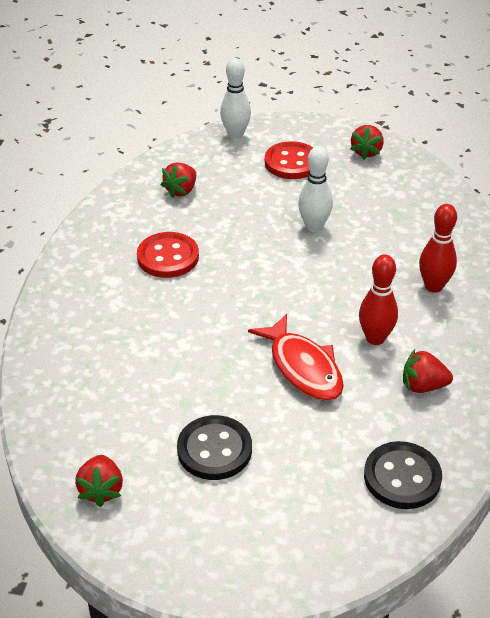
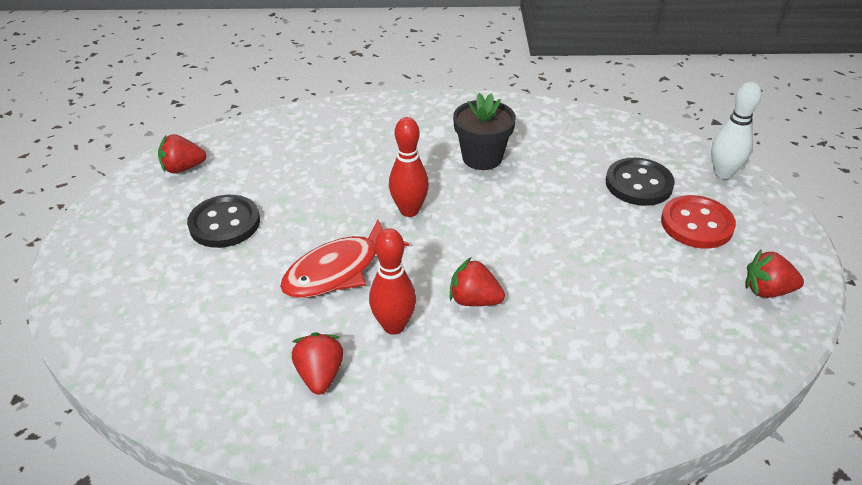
camera: 80 degrees right, 0 degrees up
(168, 257) = (482, 158): red button -> black flower pot
(181, 191) = (593, 150): red strawberry -> red strawberry (474, 300)
(314, 226) = (578, 255): white bowling pin -> none
(402, 477) = (182, 363): black button -> black button (638, 184)
(433, 286) = (505, 378): red bowling pin -> red bowling pin (409, 210)

